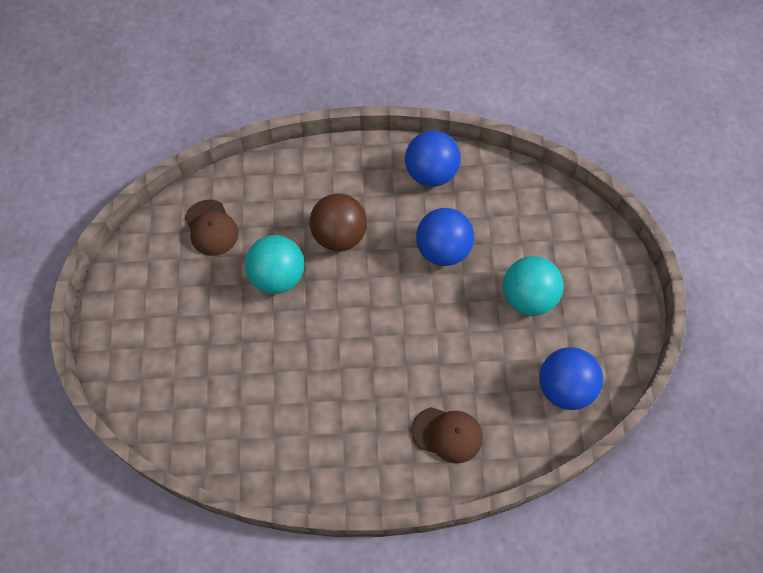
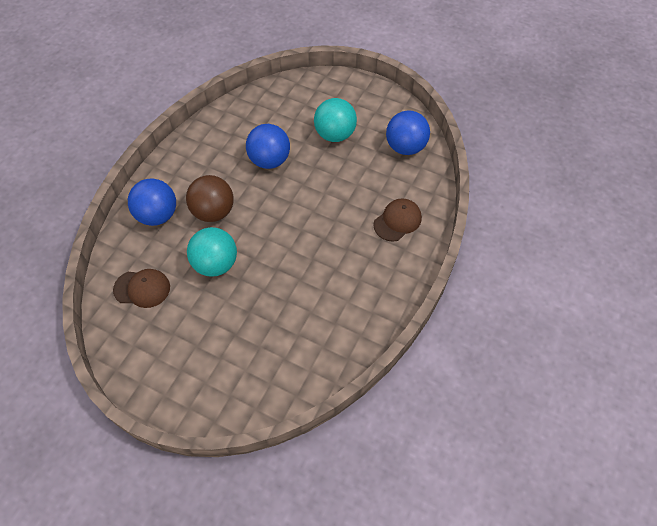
camera: 60 degrees left, 5 degrees down
(431, 173) = (209, 139): blue ball -> blue ball (157, 215)

